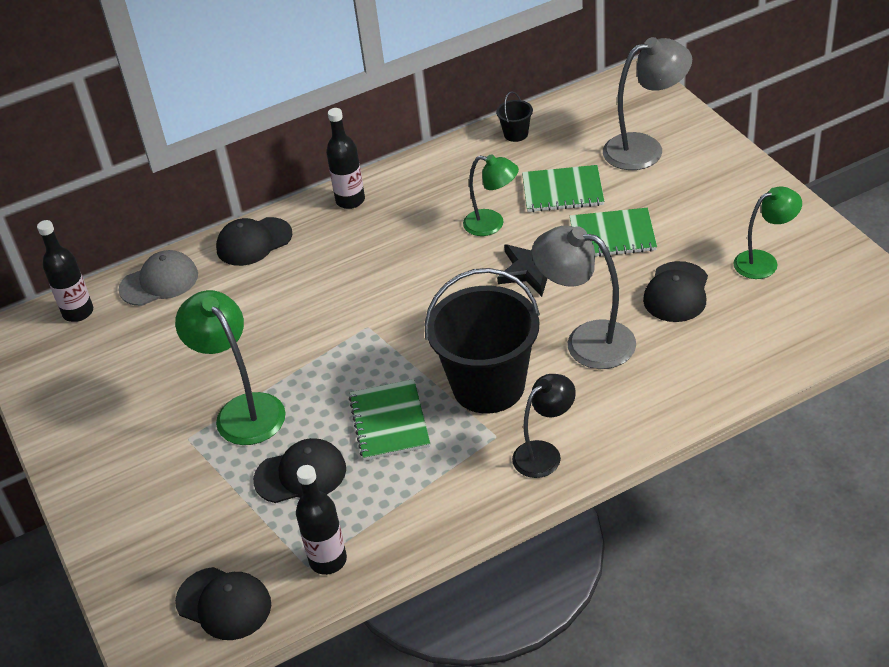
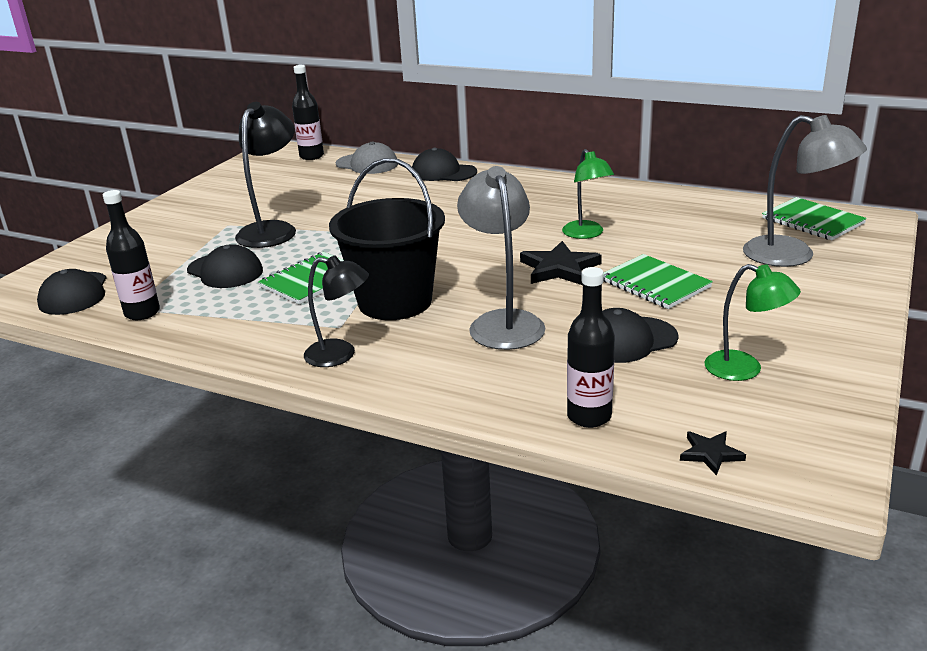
camera: 50 degrees right, 15 degrees down
(243, 410) = (272, 230): green lamp -> black lamp
(350, 200) = (532, 182): black bottle -> black bottle (589, 416)
(516, 134) = (708, 203): black bucket -> none
(562, 191) = (674, 244): green notebook -> green notebook (812, 221)
(837, 331) = (710, 454): none -> black star

